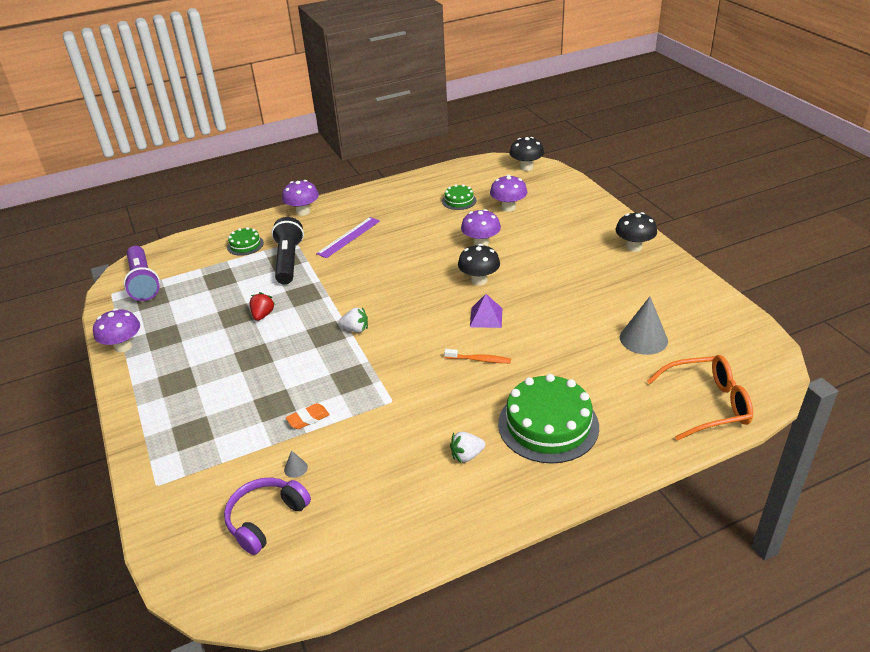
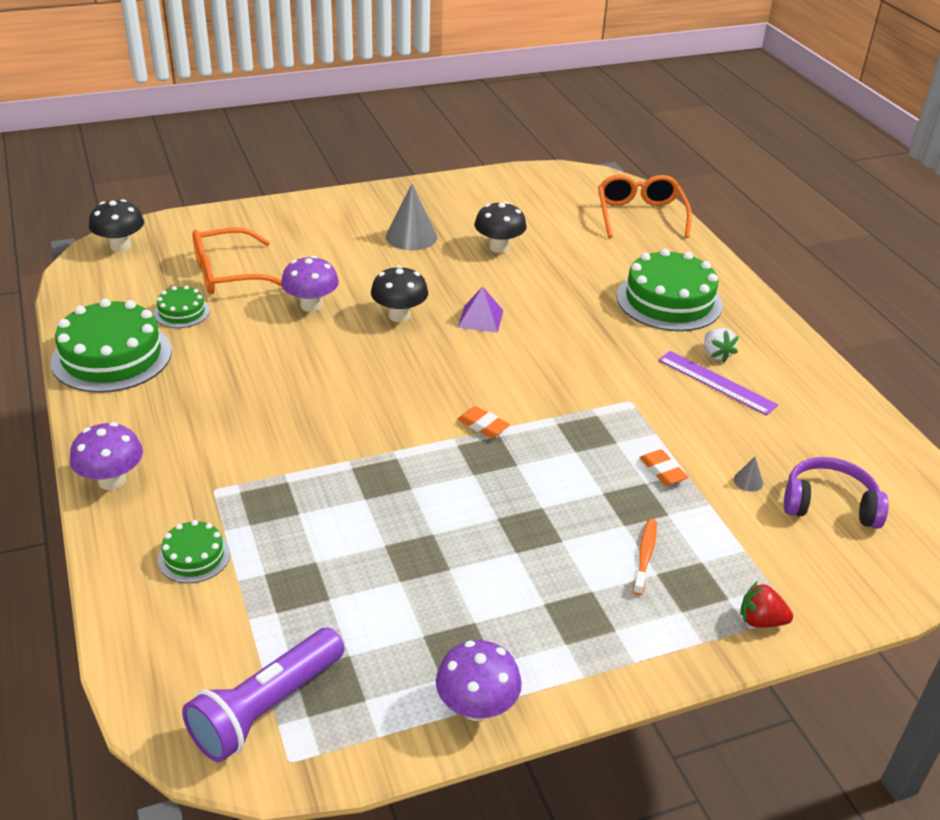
camera: 90 degrees left, 0 degrees up
(143, 282) = (266, 708): purple flashlight -> purple flashlight turned 150 degrees clockwise
(263, 315) = (425, 523): red strawberry -> red strawberry (760, 621)
(266, 519) = (829, 504): purple headphones -> purple headphones turned 150 degrees clockwise
(288, 261) = (275, 496): black flashlight -> none
(349, 237) = (232, 426): purple ruler -> purple ruler (716, 382)
(355, 329) = (483, 426): white strawberry -> orange eraser
(409, 189) = (112, 356): none -> green cake
(479, 360) = (561, 331): orange toothbrush -> orange toothbrush (645, 556)
(508, 208) = (228, 274): purple mushroom -> orange glasses
(634, 247) = (368, 204): black mushroom -> black mushroom (499, 247)
(643, 339) = (540, 228): grey cone -> grey cone (411, 237)

